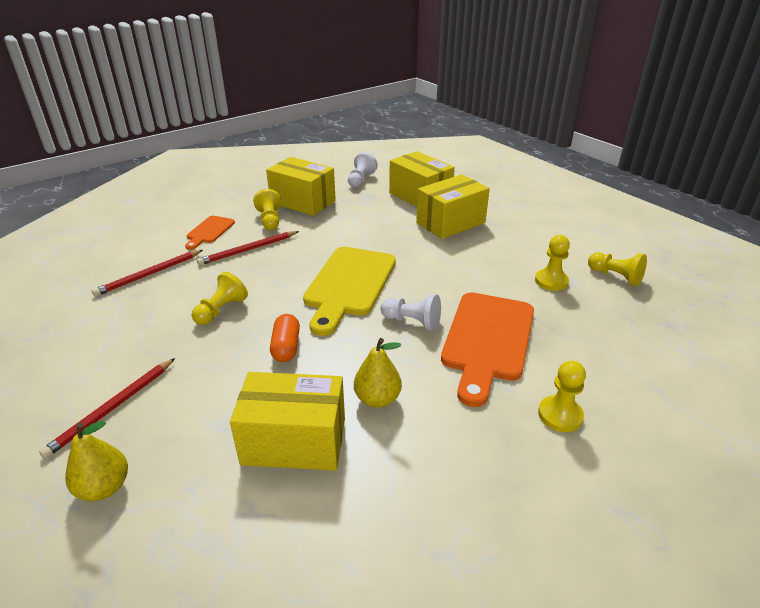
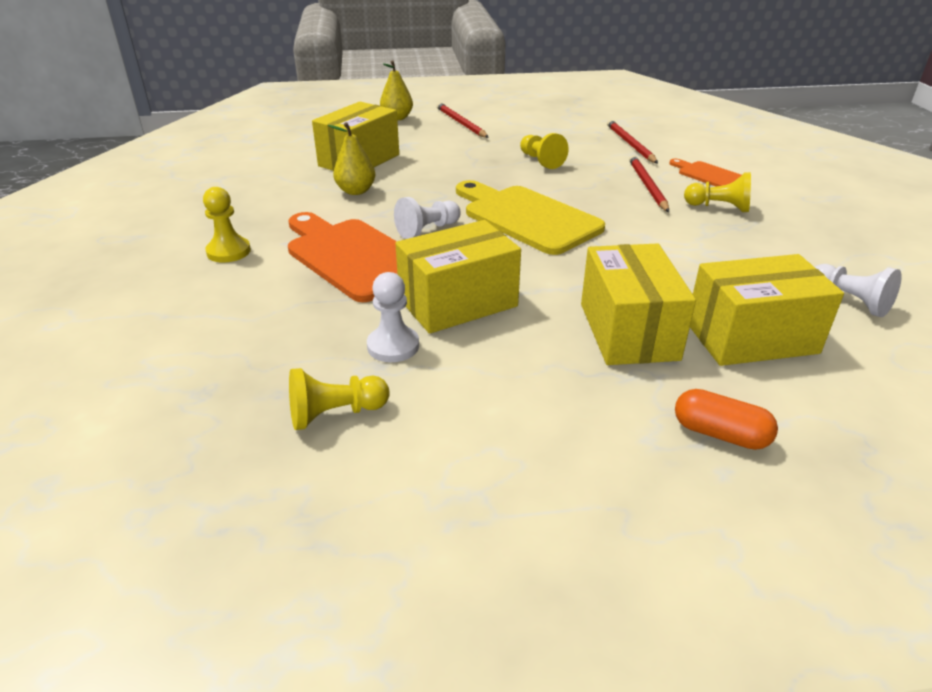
camera: 120 degrees right, 0 degrees up
(286, 347) = (459, 174): orange capsule -> orange capsule (720, 434)
(303, 202) = (771, 237): yellow box -> yellow box (458, 303)
(551, 281) = (393, 346): yellow pawn -> white pawn

